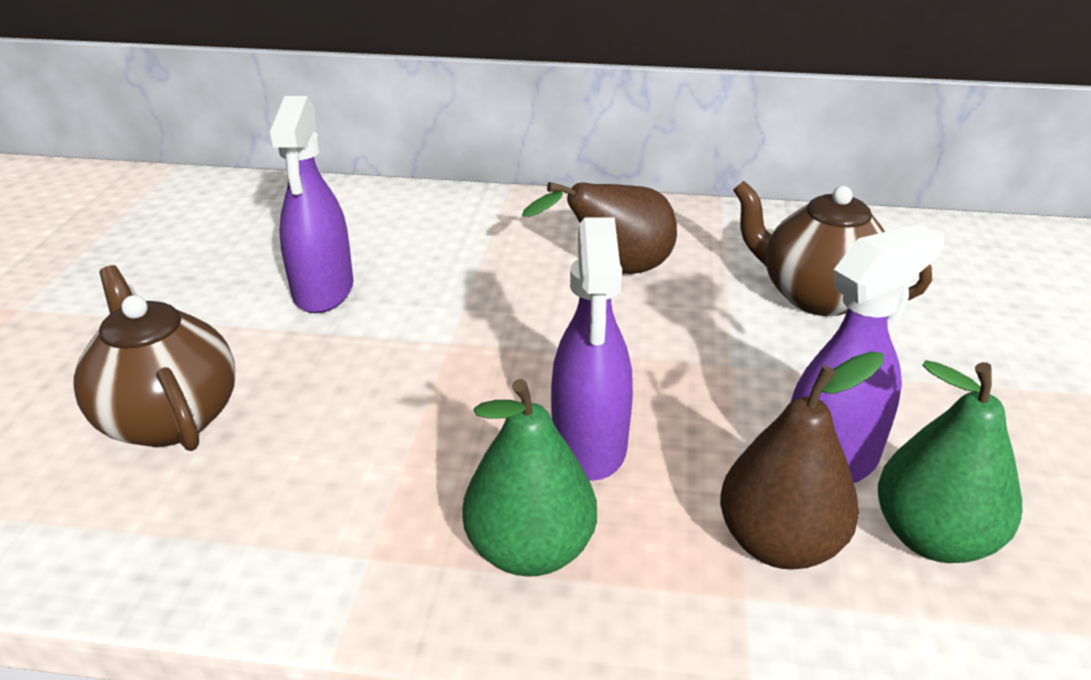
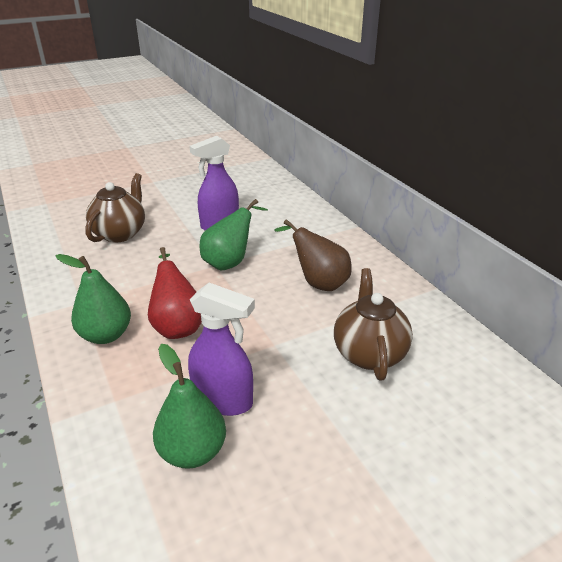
camera: 55 degrees right, 0 degrees up
(461, 324) = (230, 262): none -> green pear
(589, 446) = (177, 325): purple spray bottle -> red pear
(779, 543) = (153, 400): brown pear -> none

